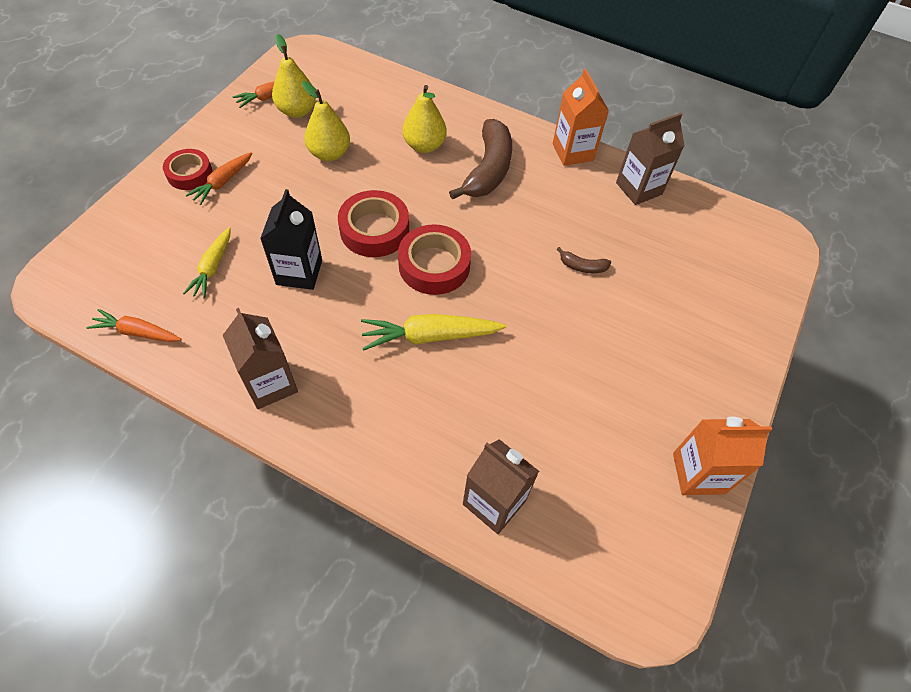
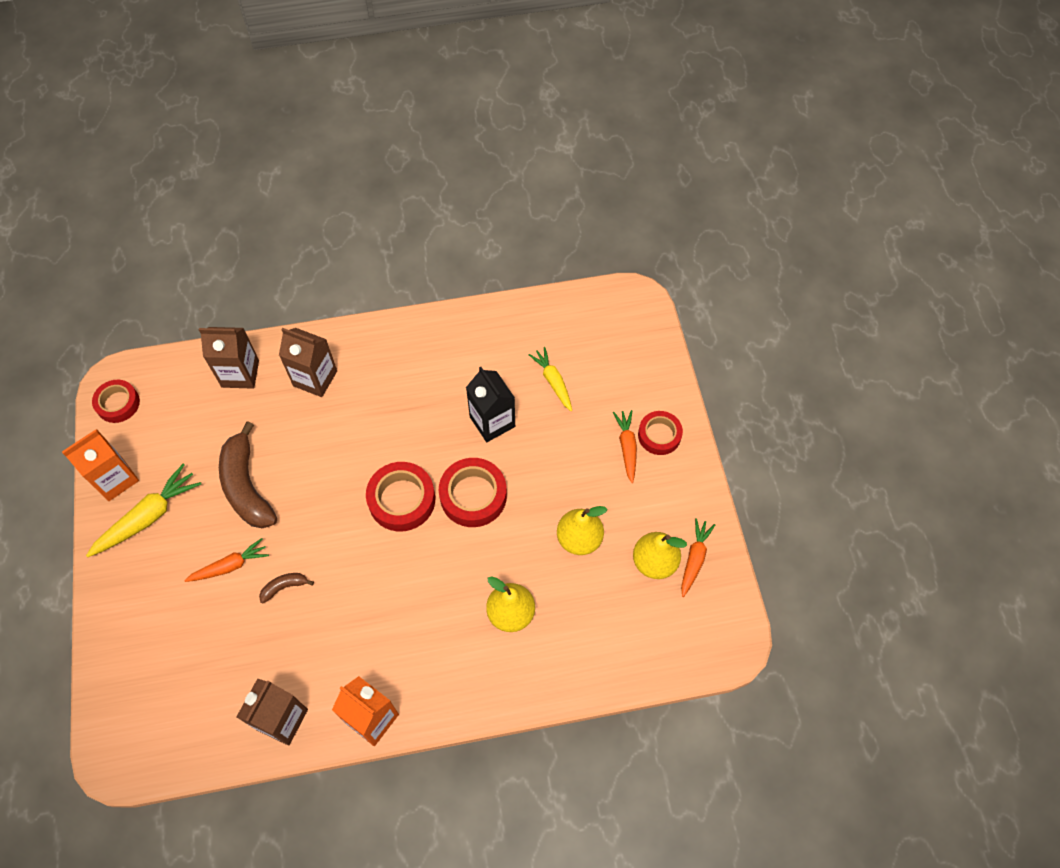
camera: 145 degrees right, 5 degrees up
(138, 332) = (547, 312): orange carrot -> orange carrot (230, 566)
(270, 384) = (433, 342): brown carton -> brown carton (315, 378)
(430, 336) = (359, 443): yellow carrot -> yellow carrot (148, 517)
(488, 170) = (433, 630): brown banana -> brown banana (246, 486)
(658, 570) = (118, 403): none -> red tape

